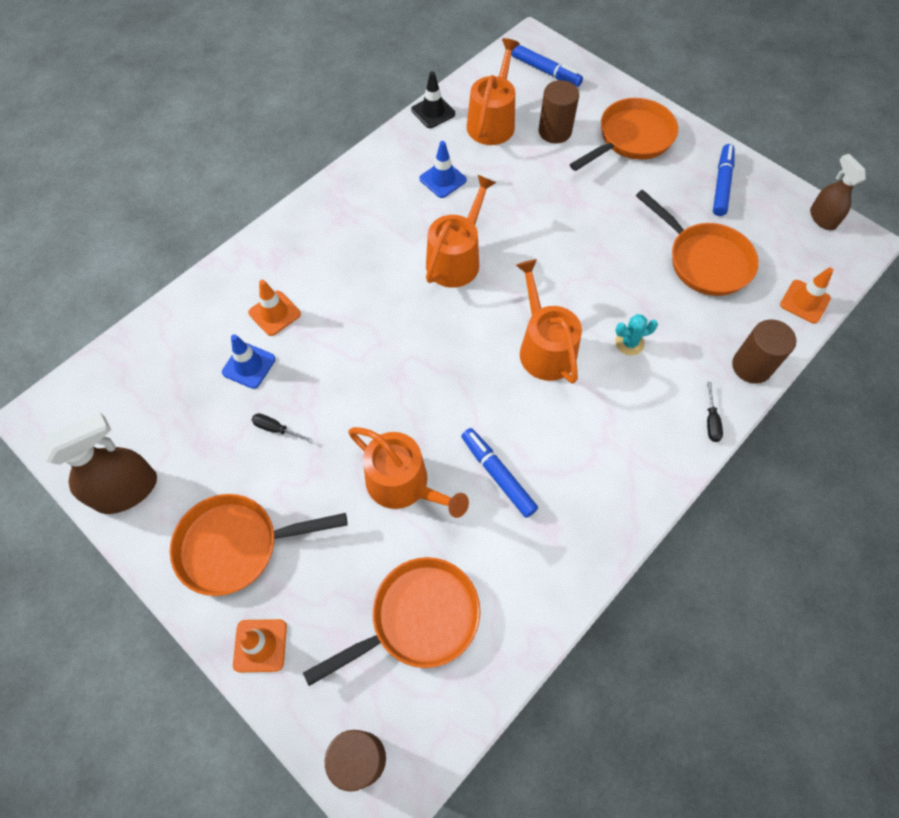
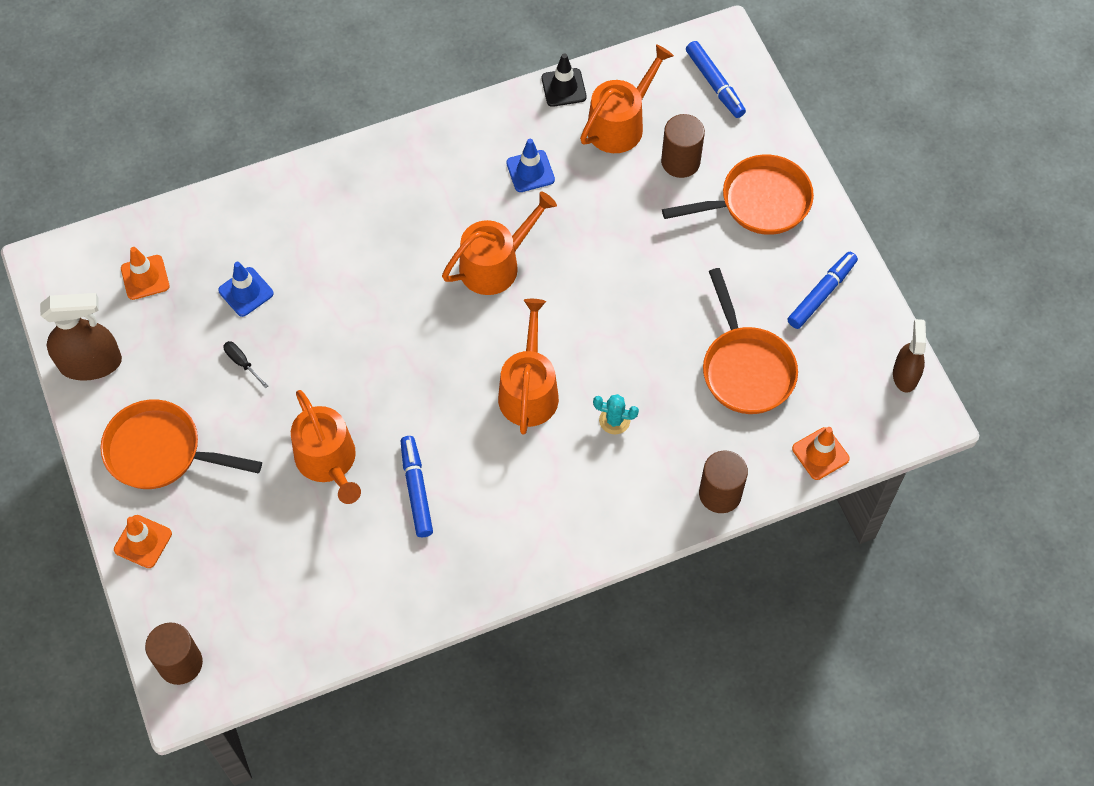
camera: 25 degrees right, 0 degrees up
(274, 313) = (293, 249): orange traffic cone -> orange traffic cone (145, 277)
(418, 619) = (281, 579): orange pan -> none
(711, 421) = (644, 527): black screwdriver -> none

